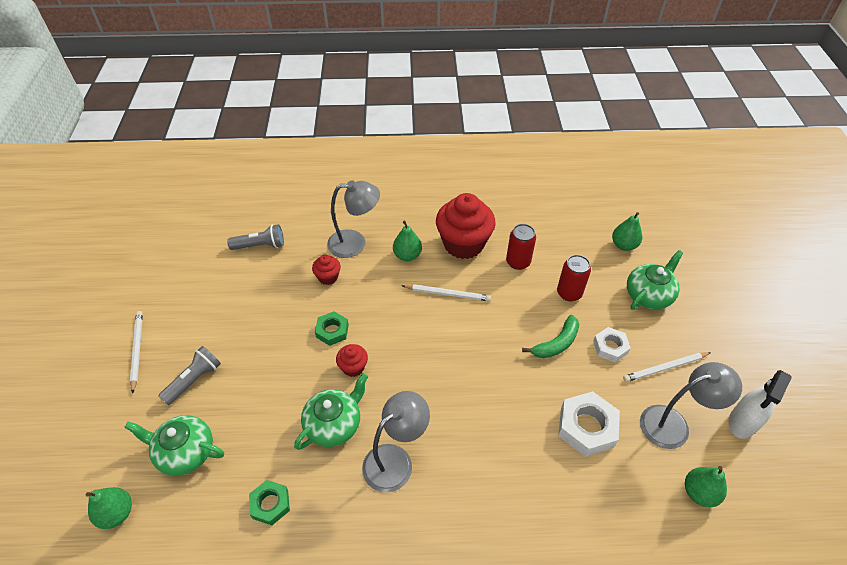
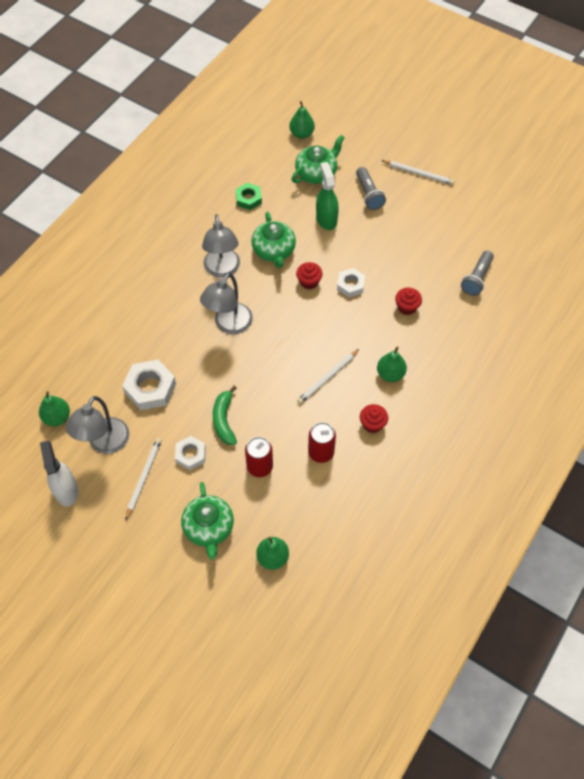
camera: 125 degrees right, 10 degrees up
(255, 400) = (326, 219): none -> green spray bottle
(332, 331) = (350, 285): green nut -> white nut
(355, 243) = (432, 344): grey lamp -> grey lamp (229, 325)
(463, 244) = (372, 424): red cupcake -> red cupcake, size x0.47

